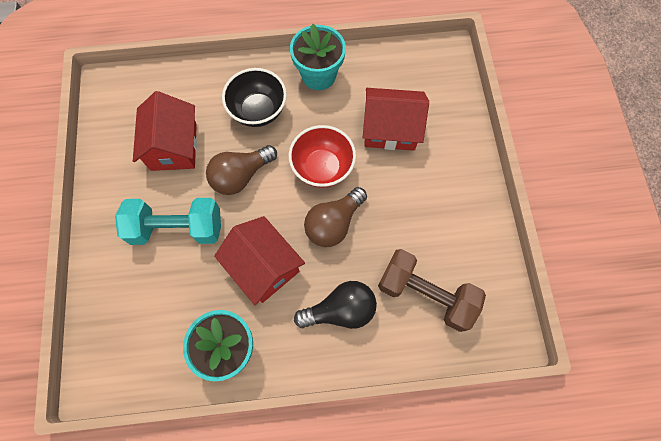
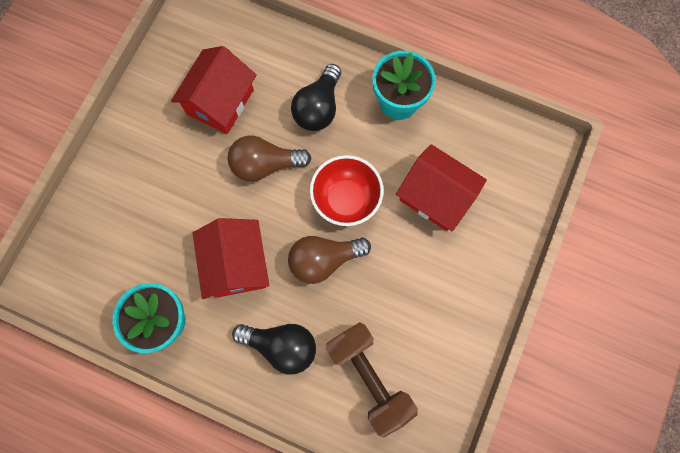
camera: 30 degrees right, 5 degrees up
(177, 228) = (180, 184): turquoise dumbbell -> none
(258, 111) = (318, 108): black bowl -> black light bulb

